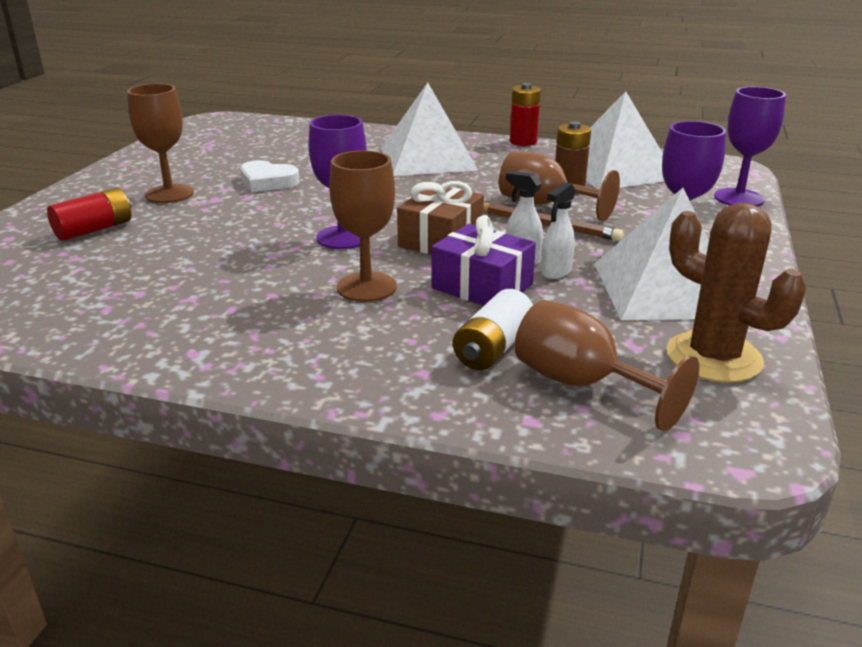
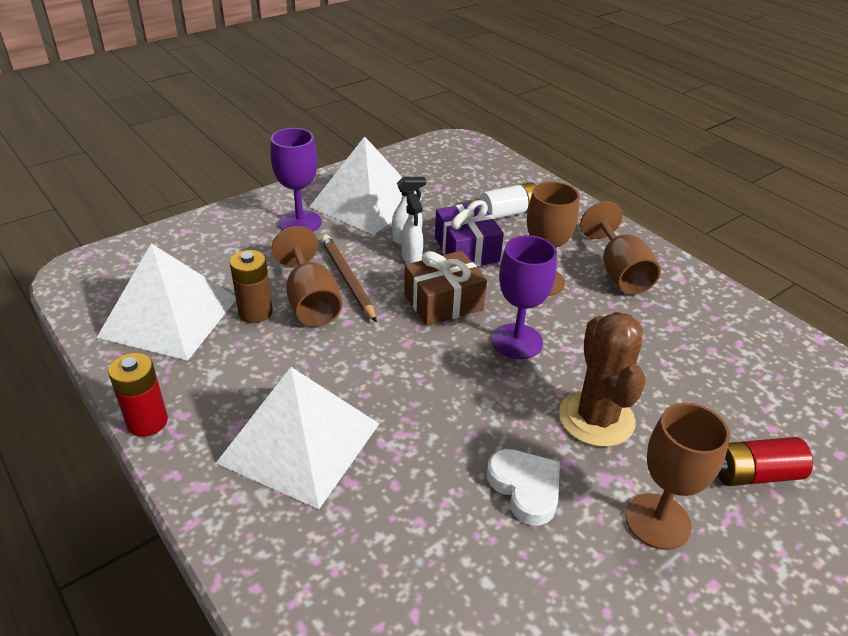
camera: 145 degrees left, 10 degrees up
(581, 384) = (489, 182): brown goblet -> brown goblet (619, 272)
(713, 357) = (412, 168): brown cactus -> brown cactus (596, 418)
(738, 198) = (166, 238): purple goblet -> none

